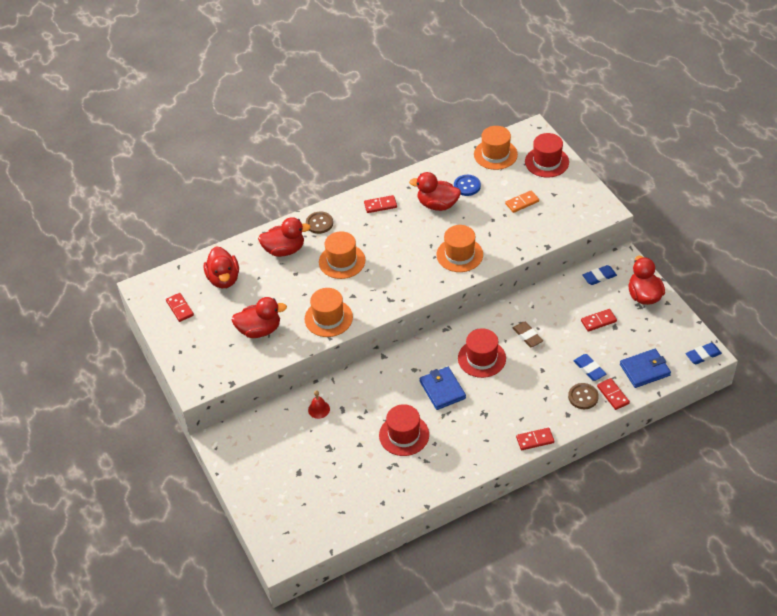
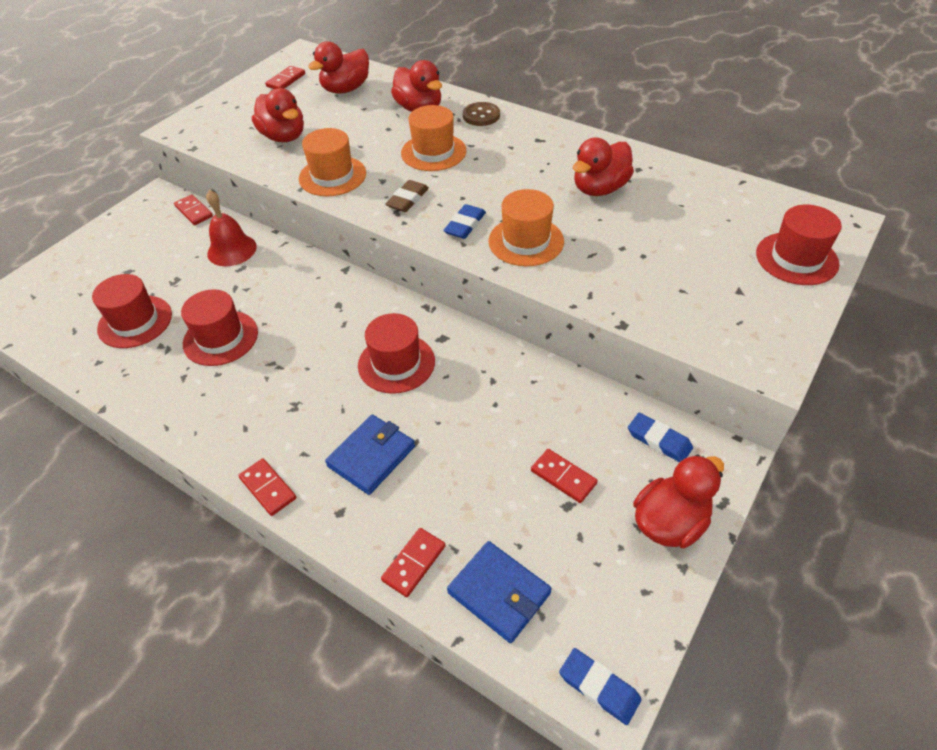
camera: 60 degrees right, 0 degrees up
(319, 409) = (232, 250): red bell -> red bell, size x1.66
(356, 476) = (135, 321): none -> red hat
(380, 205) = (553, 146): red domino -> red domino (194, 211)
(437, 205) = (599, 189): red duck -> red duck turned 120 degrees counterclockwise
(442, 390) = (316, 345): blue wallet -> blue wallet (371, 456)
(467, 186) = (661, 201): blue button -> none
(495, 154) = (750, 204): orange hat -> none
(522, 203) = (685, 264): orange domino -> none
(527, 336) = (471, 398): brown eraser -> brown eraser (408, 199)
(583, 397) = (387, 519): brown button -> none
(589, 369) = (452, 505): blue eraser -> blue eraser (465, 225)

